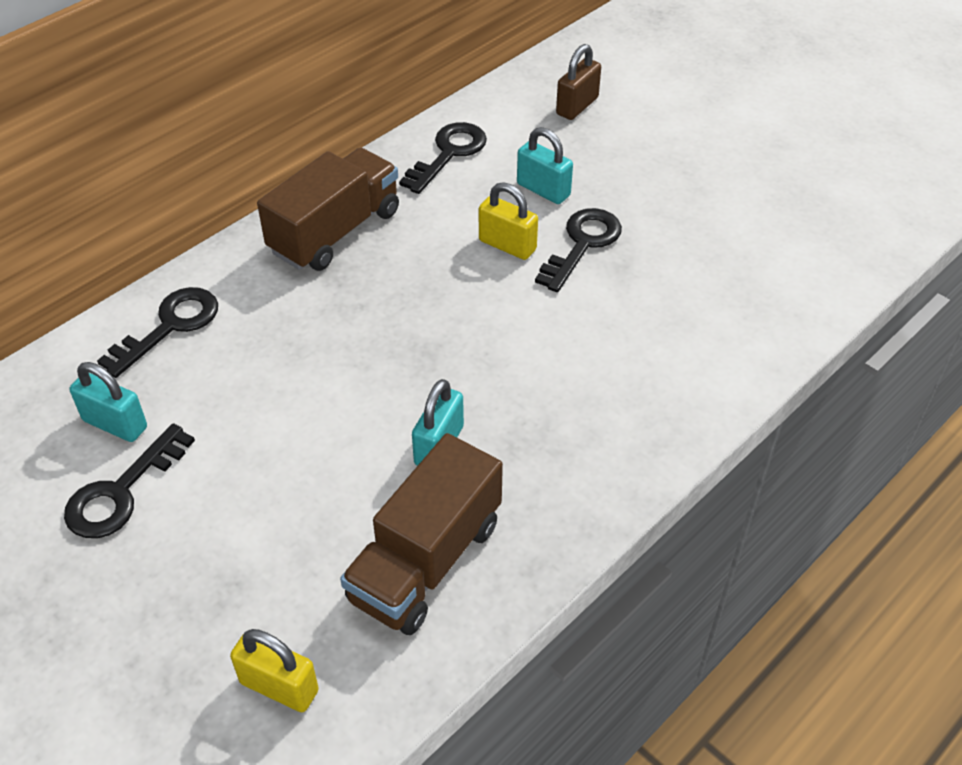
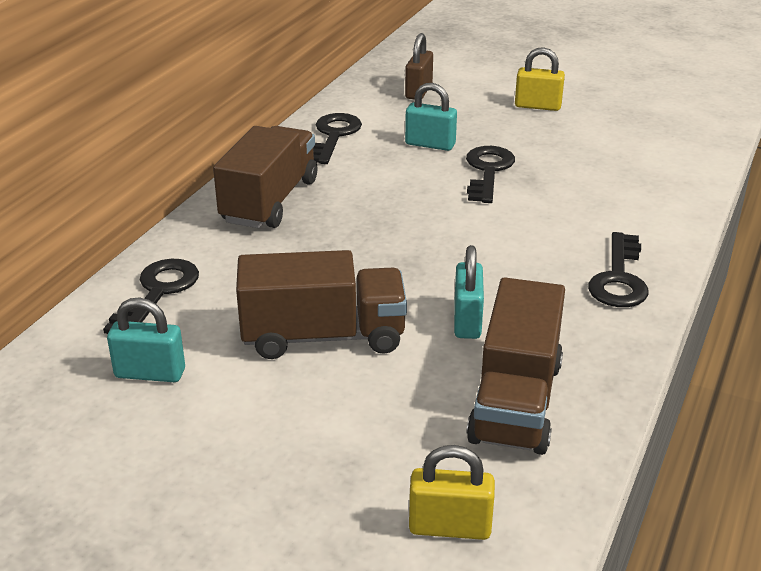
camera: 20 degrees left, 15 degrees down
(121, 492) = (191, 422): black key -> black key (619, 278)
(291, 425) = (323, 336): none -> brown truck
(507, 245) = (426, 183): yellow padlock -> yellow padlock (537, 106)

